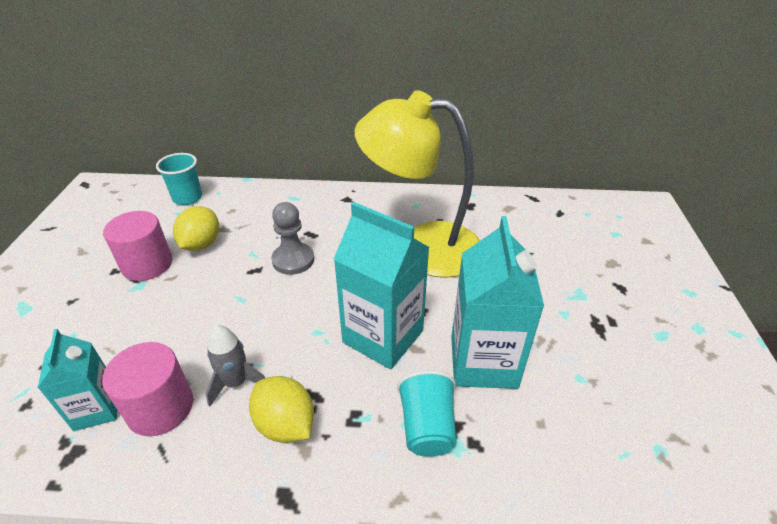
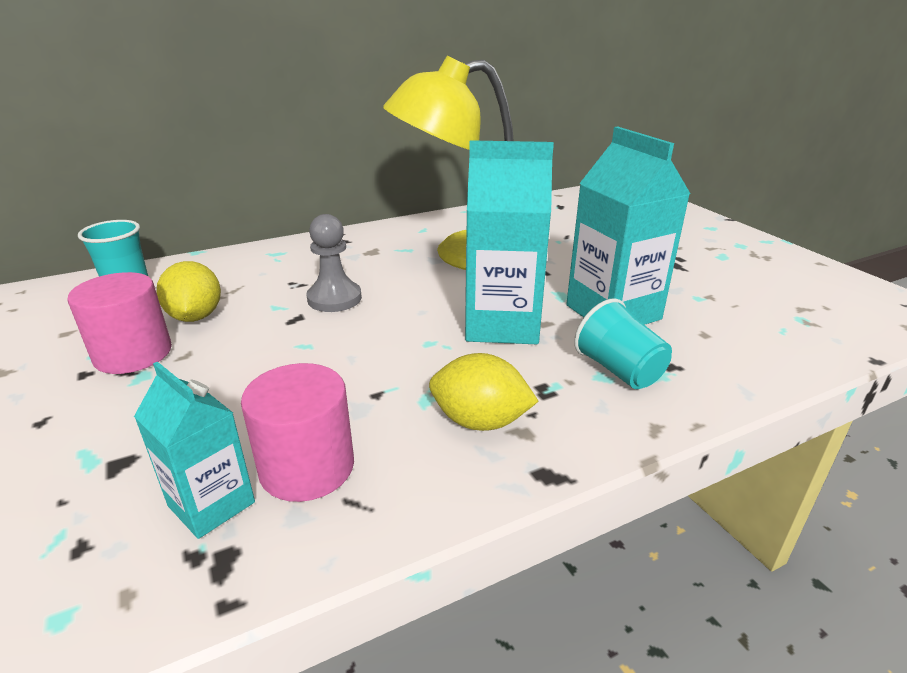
camera: 30 degrees left, 10 degrees down
(236, 383) = (382, 411): grey rocket -> none

